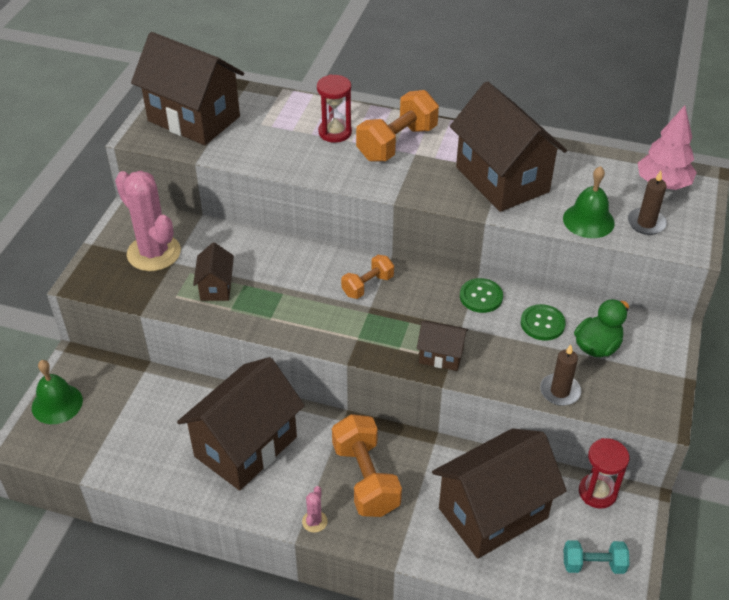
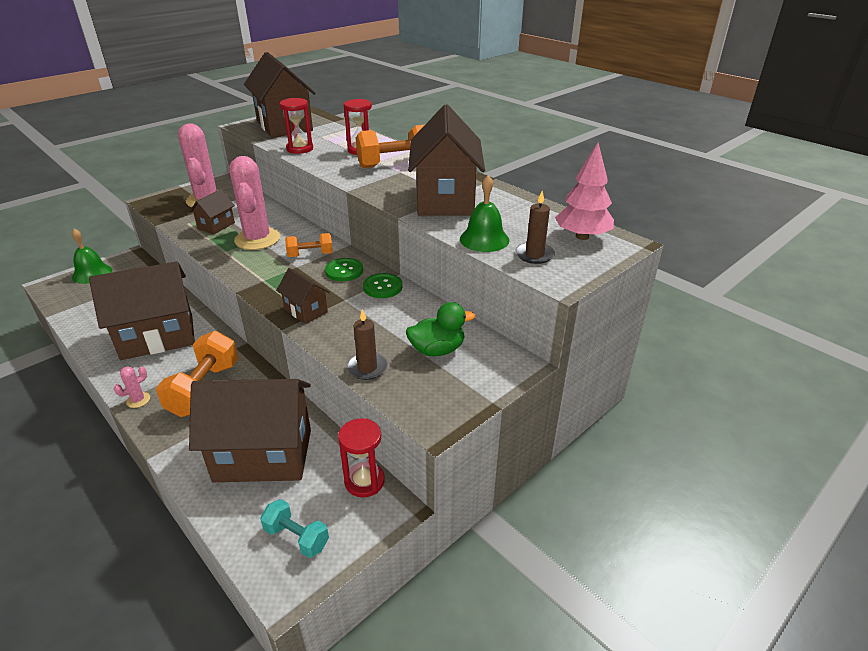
camera: 30 degrees right, 10 degrees down
(264, 154) = (300, 149): none -> red hourglass
(286, 287) = (257, 239): none -> pink cactus
(542, 323) = (409, 319): green button -> green button (344, 271)

